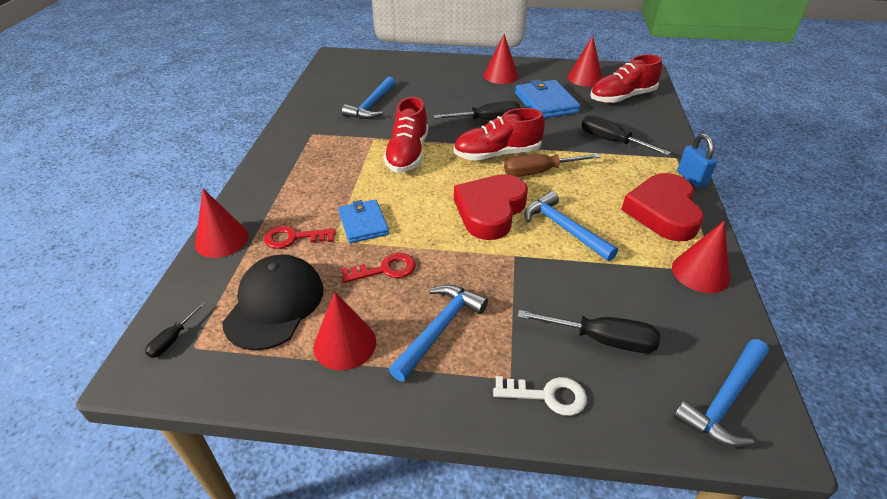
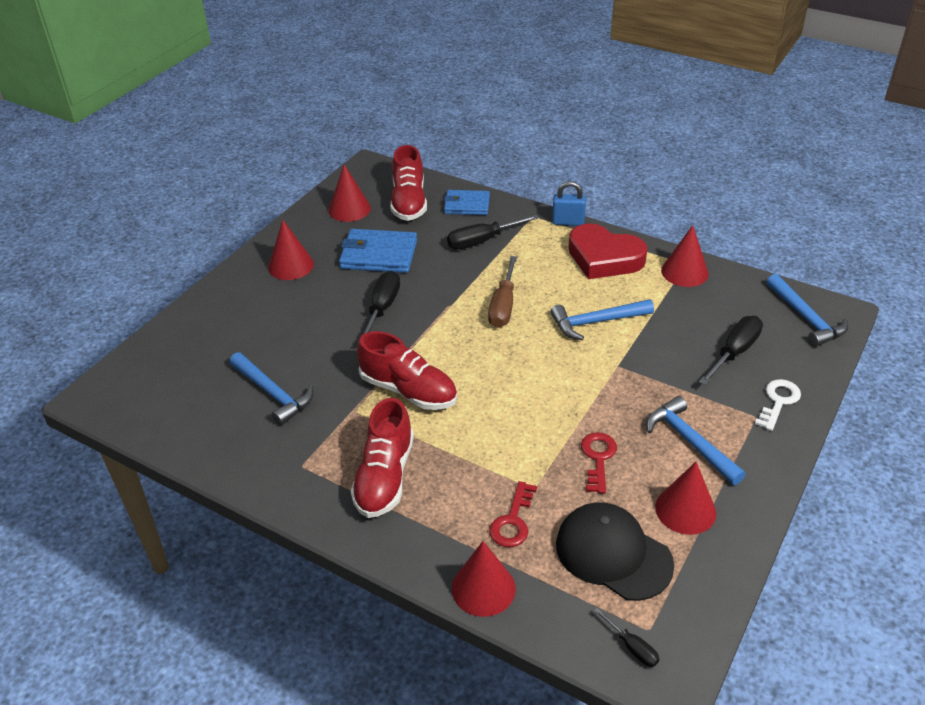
camera: 65 degrees left, 0 degrees up
(363, 223) = (517, 458): blue wallet -> blue wallet (467, 205)
(490, 211) = (546, 360): red heart -> none
(497, 154) = (454, 323): red shoe -> red shoe (384, 477)

